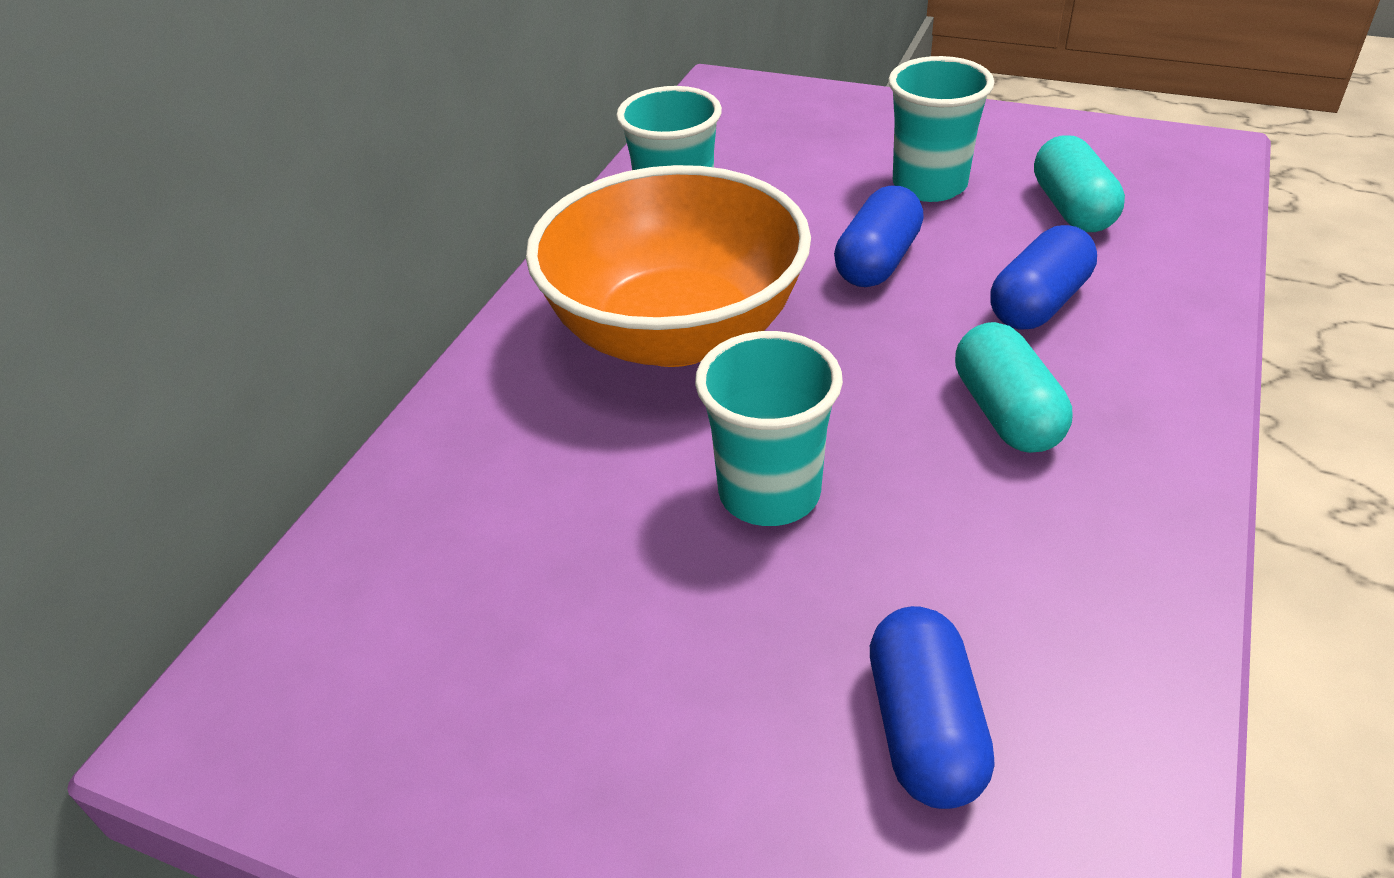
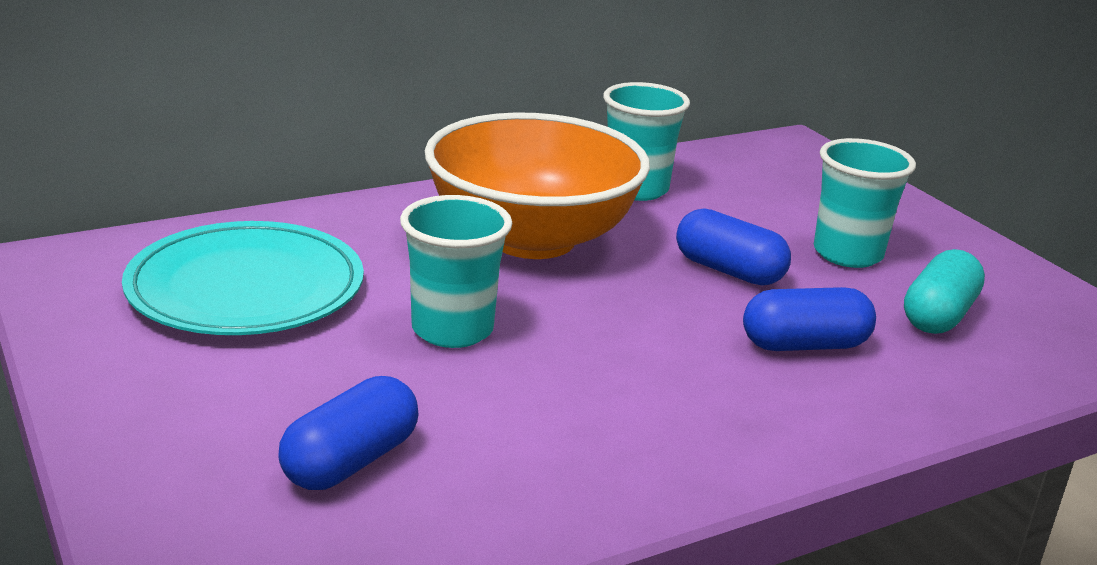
camera: 35 degrees right, 15 degrees down
(498, 594) = (246, 287): none -> turquoise plate
(877, 261) = (728, 271): blue capsule -> blue capsule turned 60 degrees clockwise
(1006, 413) = (668, 378): turquoise capsule -> none

